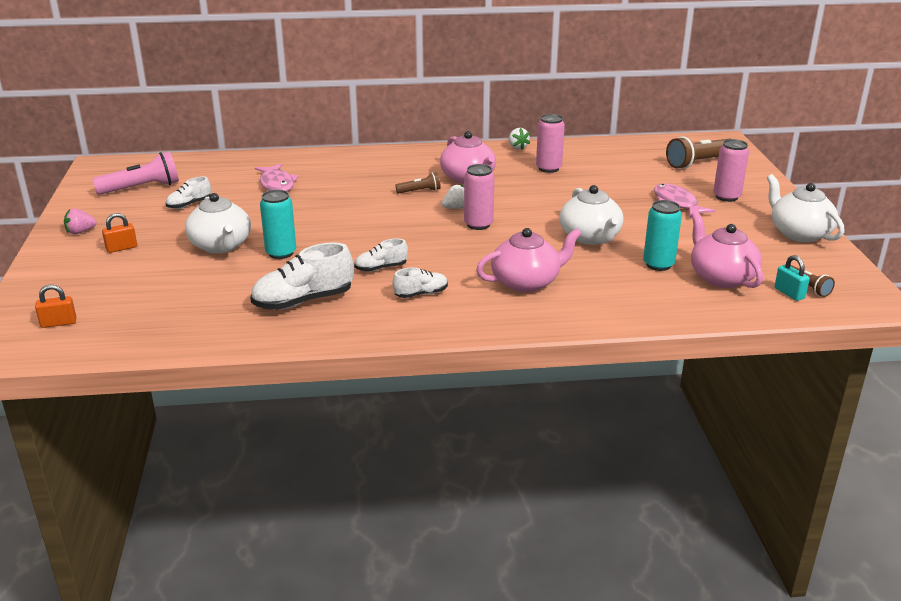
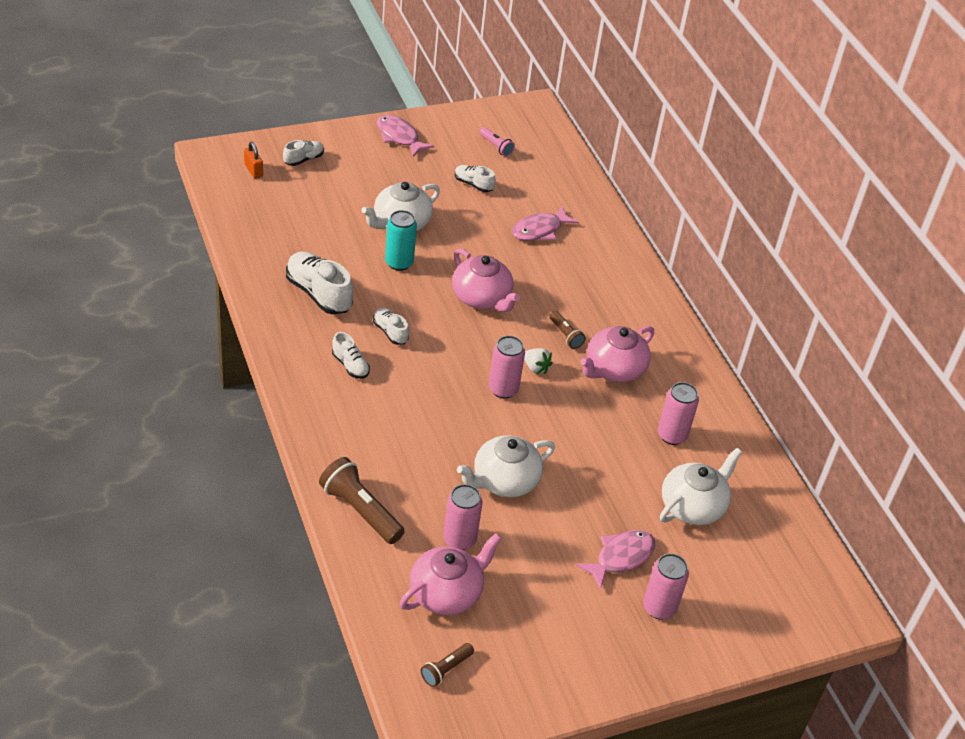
camera: 70 degrees right, 15 degrees up
(67, 289) = (303, 159): none -> white shoe
(80, 232) = (399, 137): pink strawberry -> pink fish
(121, 248) = (378, 168): orange padlock -> none
(142, 188) = (496, 147): pink flashlight -> pink flashlight, size x0.55
(517, 147) = (723, 403): white strawberry -> none
(526, 282) = (392, 436): pink teapot -> pink teapot (482, 298)
(658, 264) = (459, 539): turquoise can -> pink can
(699, 163) = (756, 583): brown flashlight -> brown flashlight (360, 510)
(789, 293) = (427, 651): turquoise padlock -> none
(799, 233) = (580, 675): white teapot -> white teapot (693, 506)

